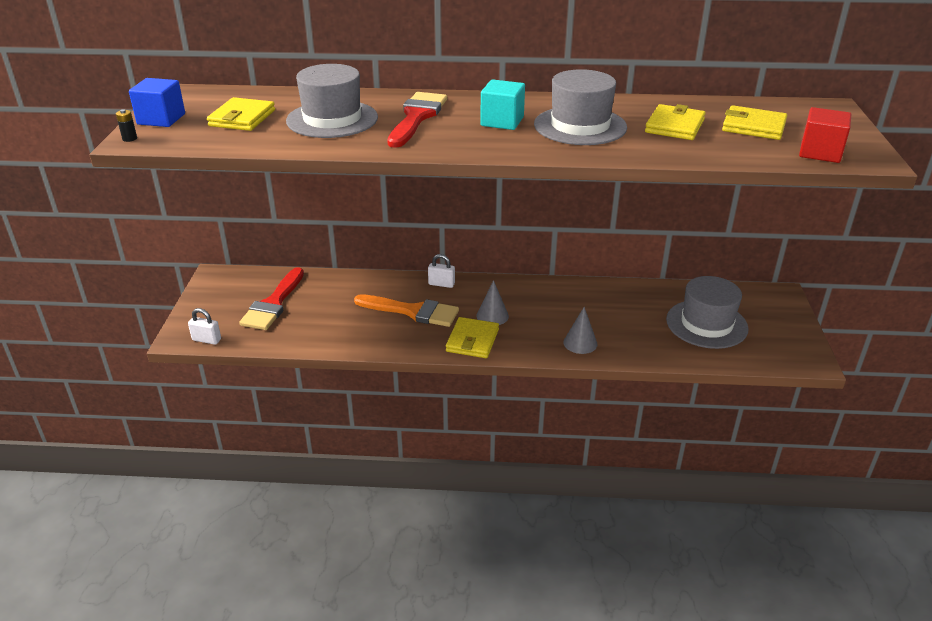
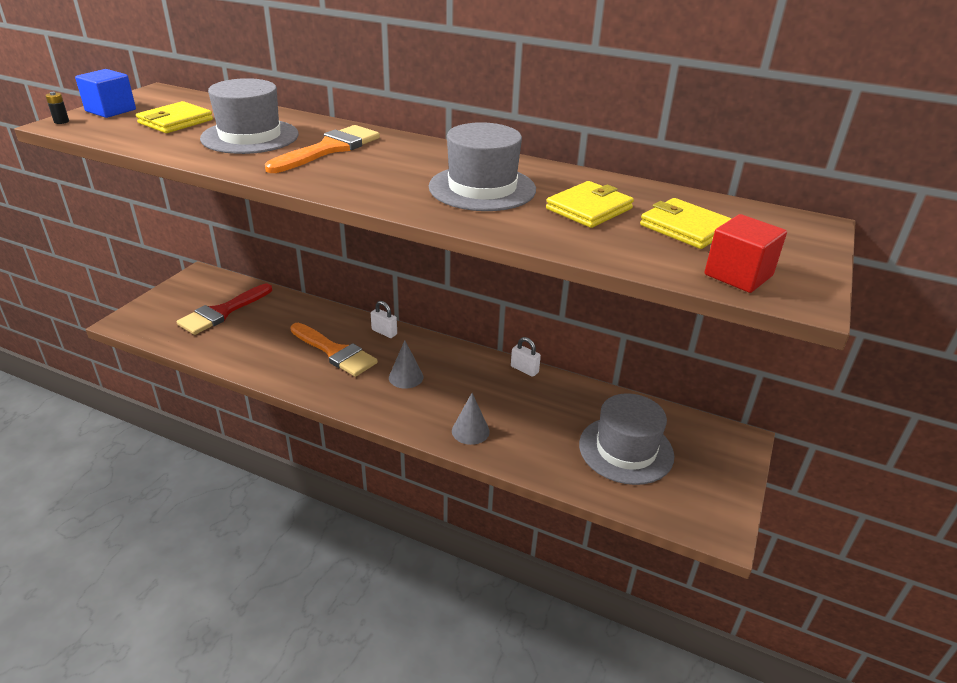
camera: 20 degrees right, 0 degrees up
(206, 340) = (140, 330): white padlock -> white padlock (524, 369)
(417, 117) = (329, 149): red brush -> orange brush
(472, 340) = (366, 397): yellow wallet -> none
(502, 121) = (407, 168): turquoise cube -> none

